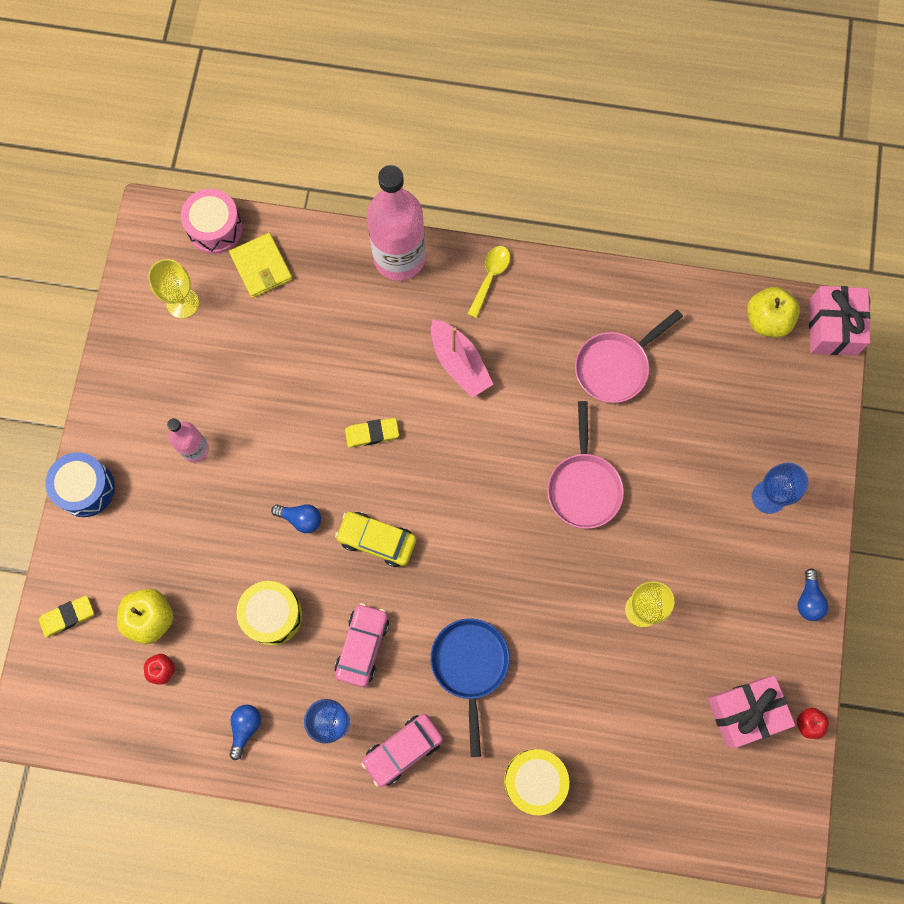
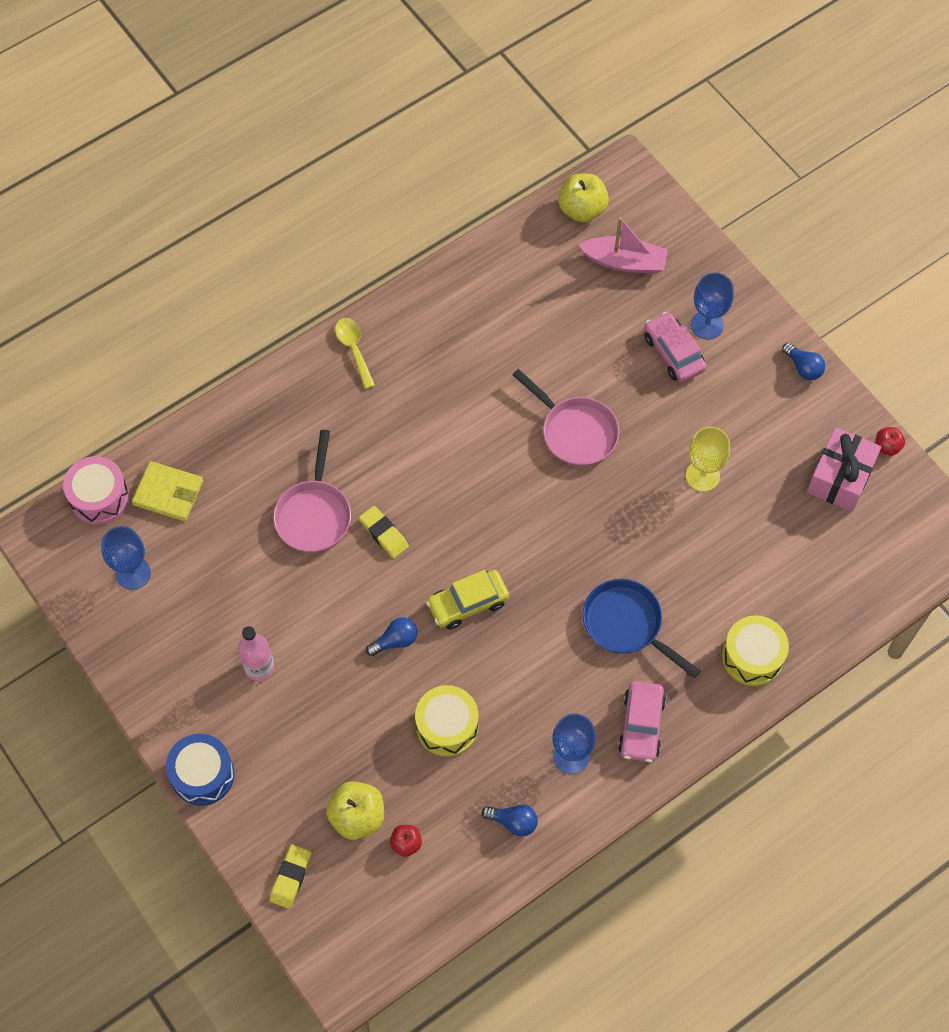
camera: 45 degrees left, 10 degrees down
(182, 303) = (133, 573): yellow goblet -> blue goblet
(245, 728) = (513, 822): blue light bulb -> blue light bulb turned 135 degrees clockwise
(362, 646) = (536, 684): pink car -> pink car (673, 353)
(372, 433) = (383, 534): yellow eraser -> yellow eraser turned 75 degrees counterclockwise
(399, 258) = (270, 394): pink bottle -> none
(459, 363) = (395, 428): pink boat -> pink boat (624, 262)
(615, 367) = (511, 332): pink pan -> pink pan (314, 514)
(832, 327) = (631, 176): pink gift -> none

